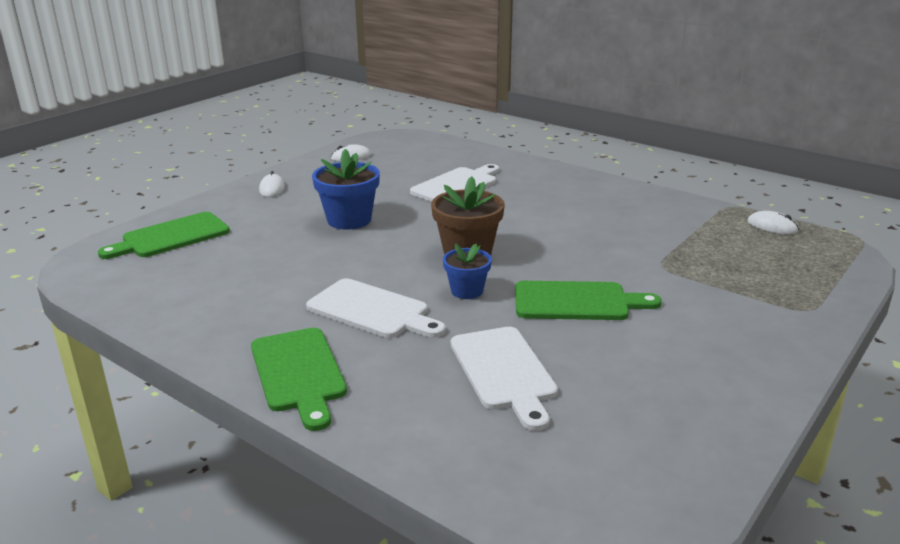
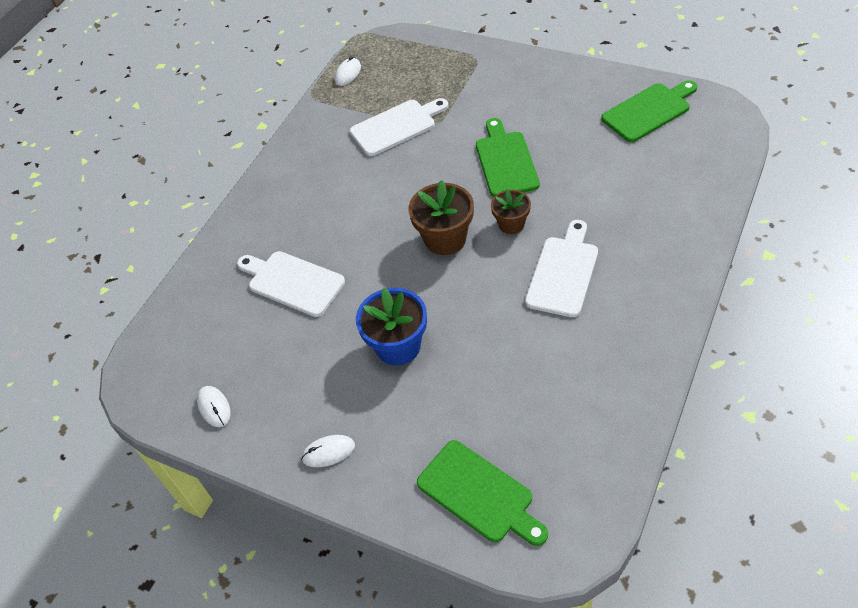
camera: 95 degrees left, 25 degrees up
(298, 373) = (665, 287): green cutting board -> green cutting board (649, 111)
(467, 291) = (511, 224): blue flower pot -> brown flower pot
(504, 372) = (612, 181): white cutting board -> white cutting board (396, 126)

